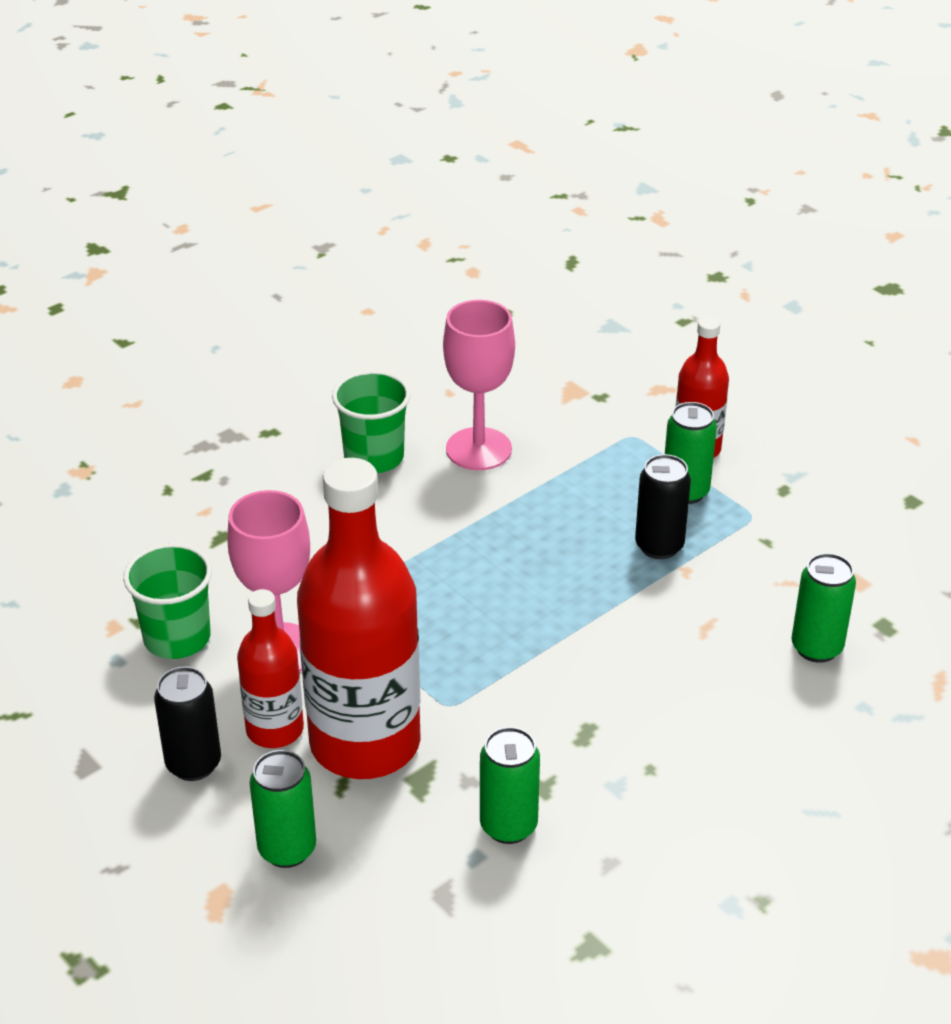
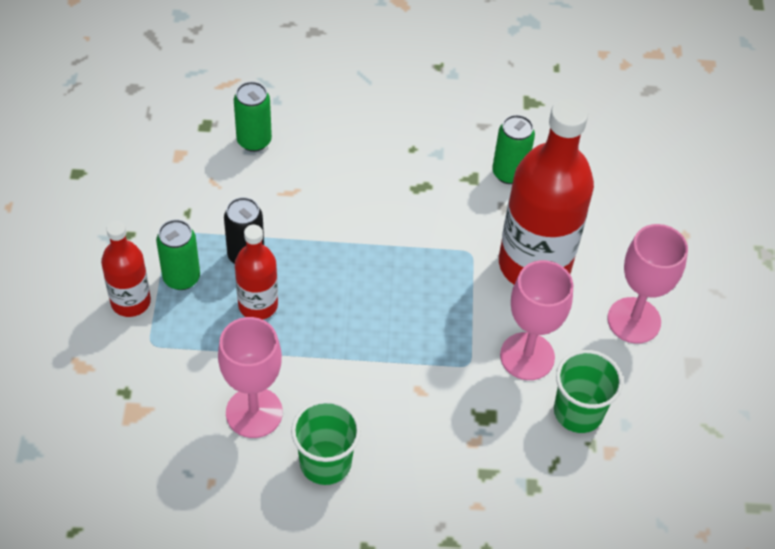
camera: 140 degrees left, 15 degrees up
(193, 764) = (634, 320): black can -> pink goblet
(275, 729) = (574, 308): red bottle -> red bottle (258, 305)
(287, 849) = (624, 239): green can -> none

